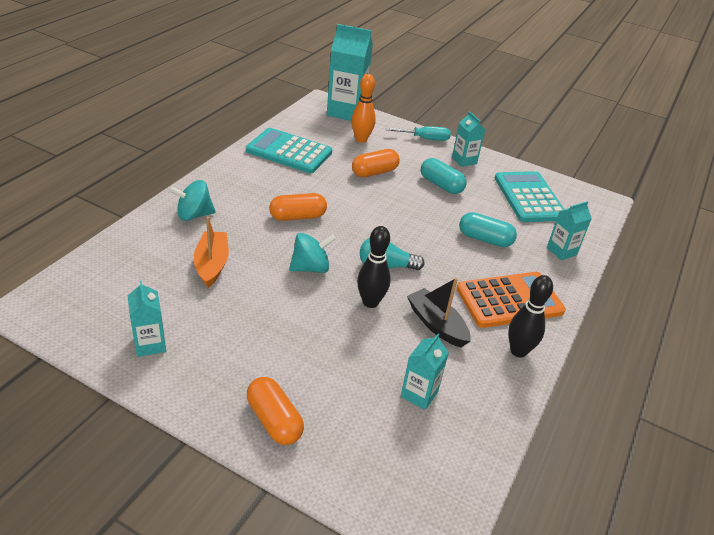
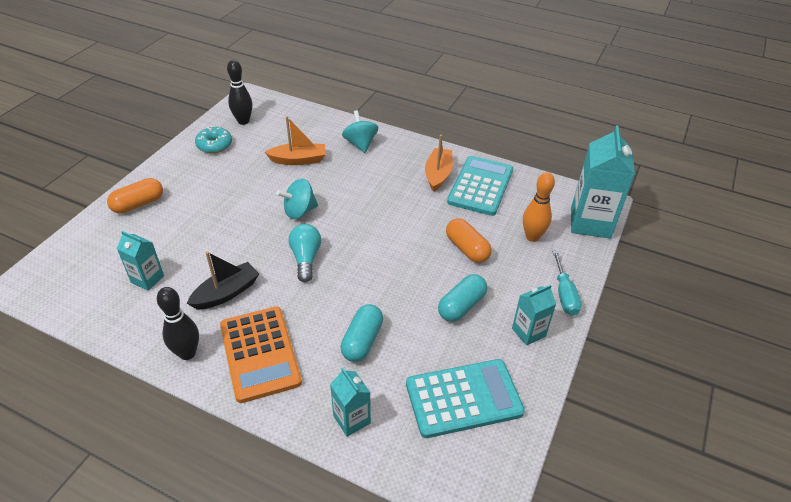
camera: 90 degrees right, 5 degrees up
(150, 344) = (214, 145): turquoise carton -> turquoise donut
(265, 172) = (438, 174): none -> orange boat
(297, 217) = (371, 199): orange capsule -> none
(310, 268) = (299, 211): turquoise spinning top -> turquoise spinning top turned 90 degrees clockwise
(370, 302) = (256, 249): black bowling pin -> black bowling pin (243, 121)

